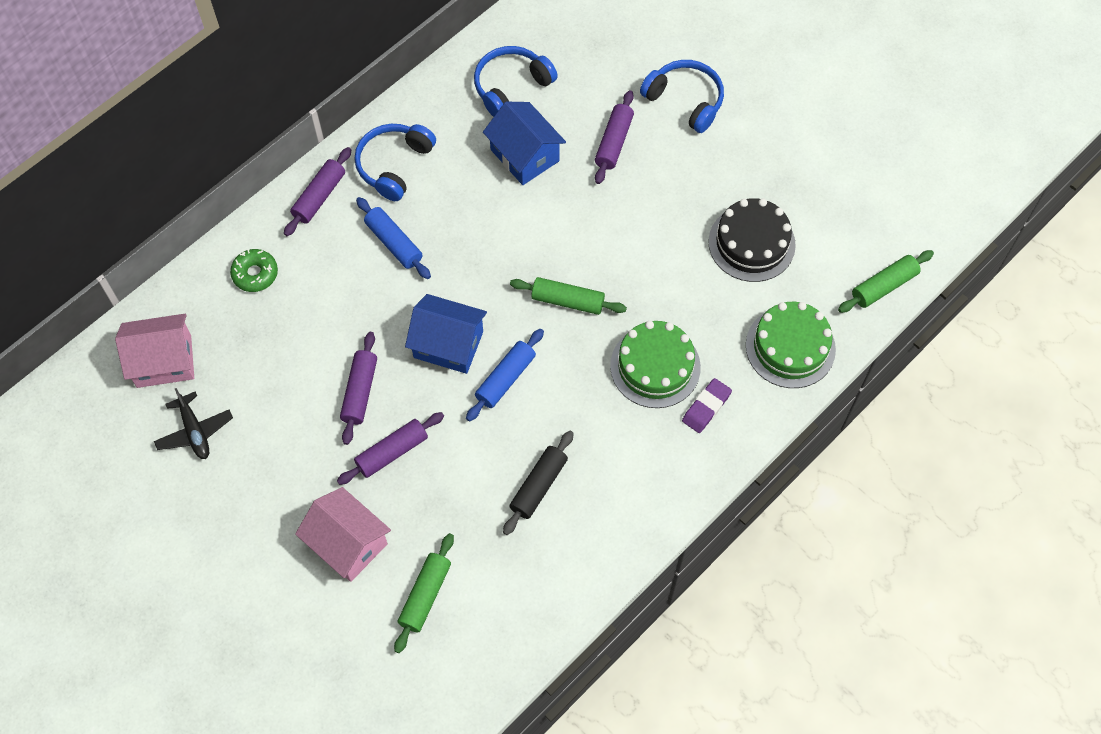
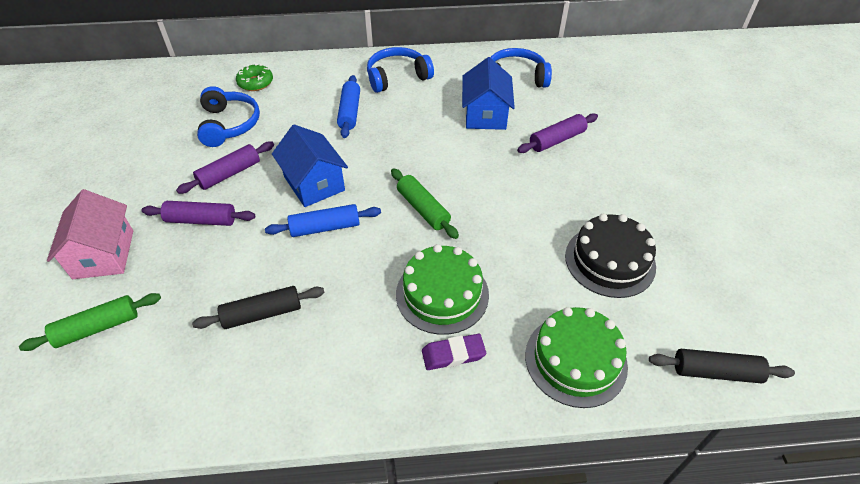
camera: 40 degrees right, 15 degrees down
(164, 361) = (155, 93): pink house -> none
(194, 431) = (120, 134): black plane -> none
(319, 196) = (336, 69): purple rolling pin -> none
(685, 100) = (637, 145): blue headphones -> blue headphones (229, 124)
(884, 286) = (715, 372): green rolling pin -> black rolling pin

